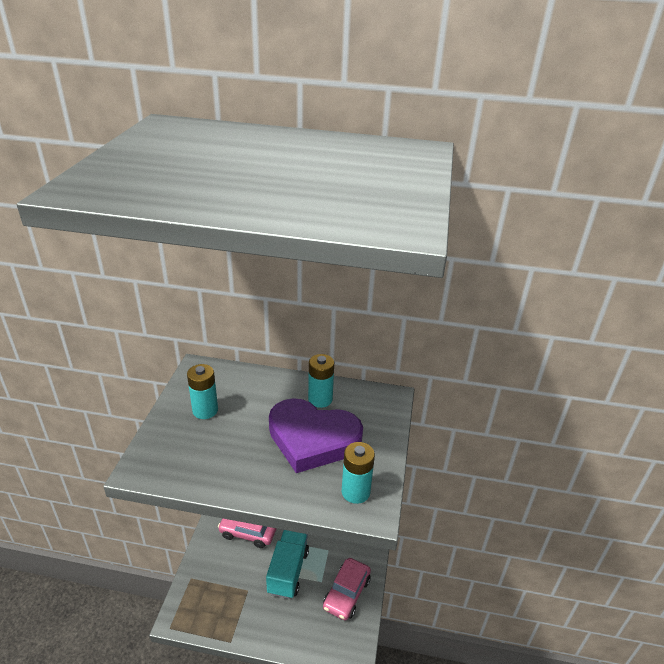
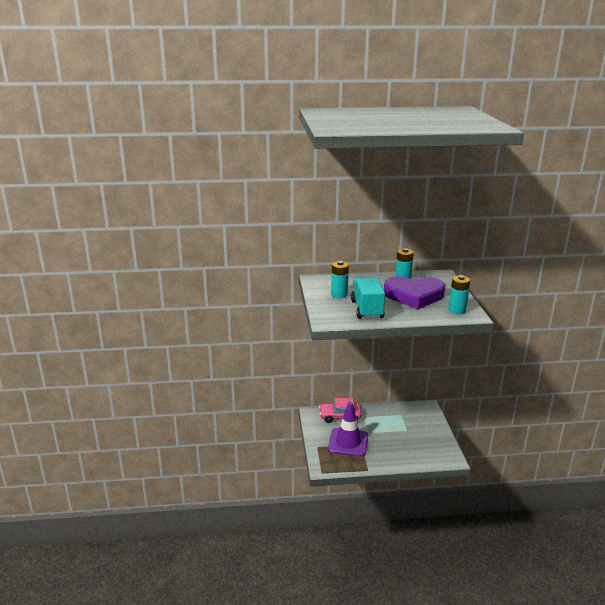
camera: 15 degrees left, 10 degrees down
(233, 582) = (348, 442): none -> purple traffic cone
(288, 571) = (381, 430): turquoise truck -> turquoise truck (367, 309)
(346, 593) = (427, 432): pink car -> none

